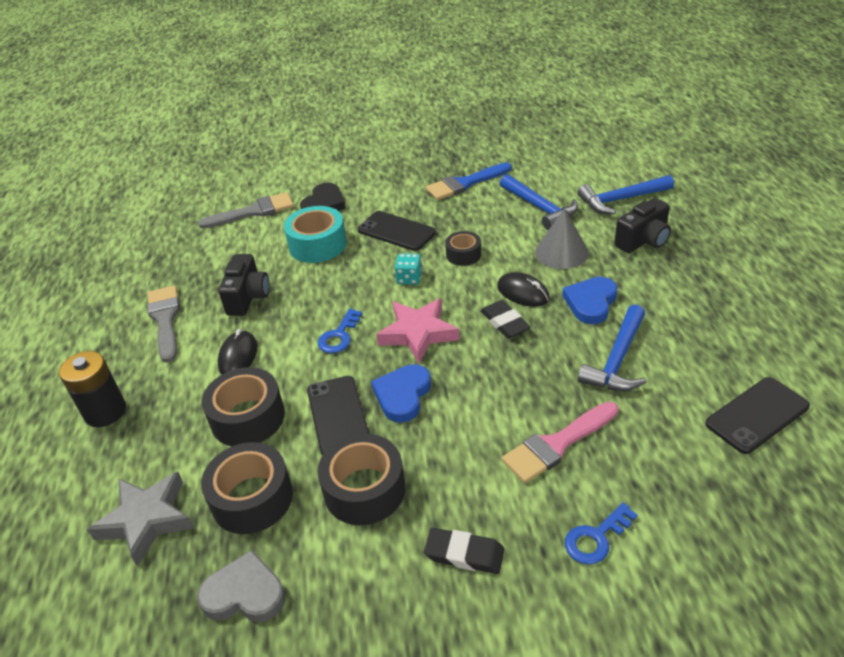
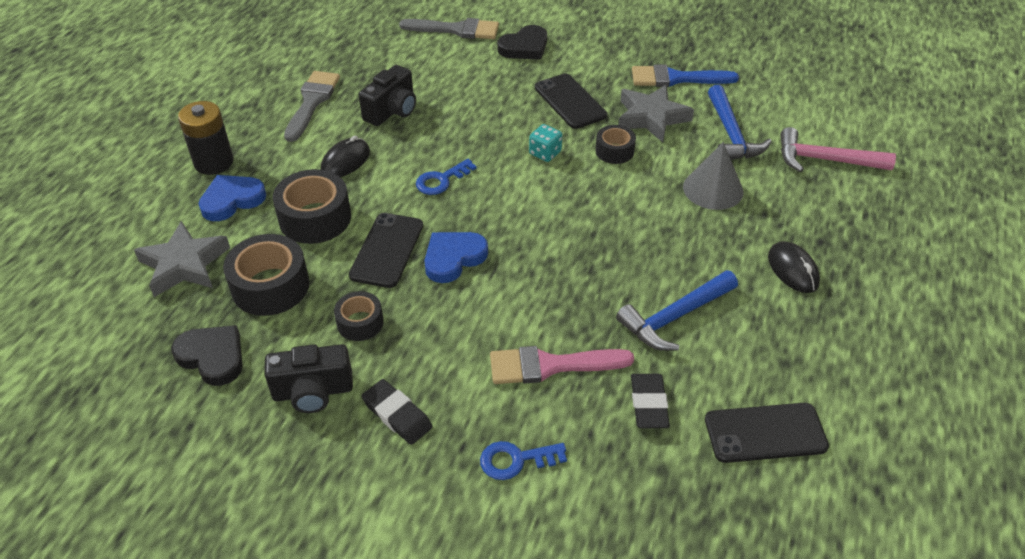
camera: 25 degrees right, 5 degrees up
(244, 593) = (212, 357): grey heart -> black heart
(317, 245) = (488, 85): turquoise tape -> none
(364, 490) = (360, 323): black tape -> black tape, size x0.58
(418, 333) = (511, 209): pink star -> none
(470, 219) = (651, 117): none -> grey star
(504, 322) = (598, 233): black eraser -> black eraser (649, 404)
(523, 293) = (640, 213): black mouse -> black mouse (793, 270)
(591, 302) = (698, 251): blue heart -> blue heart (232, 200)
(621, 200) = (824, 160): blue hammer -> pink hammer
(643, 241) = (809, 213): black camera -> black camera (313, 392)

